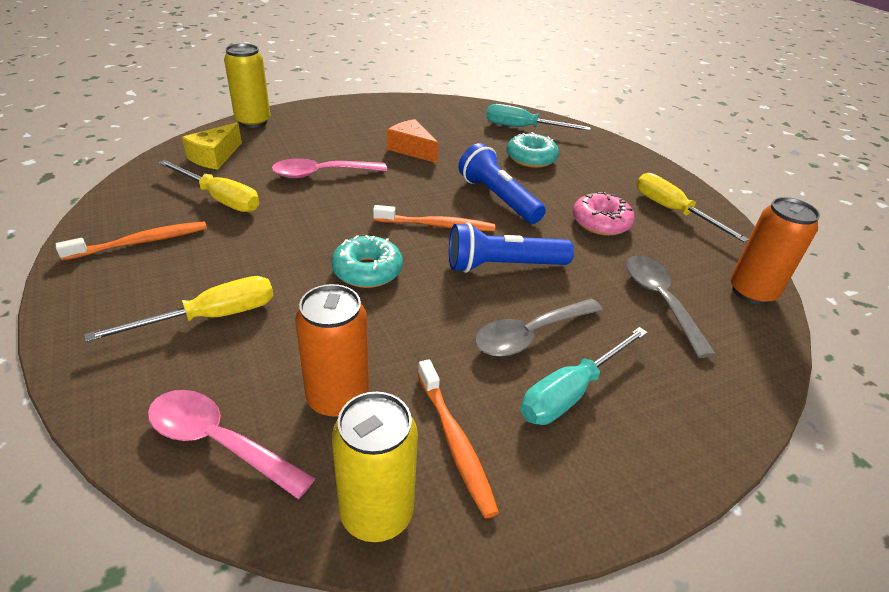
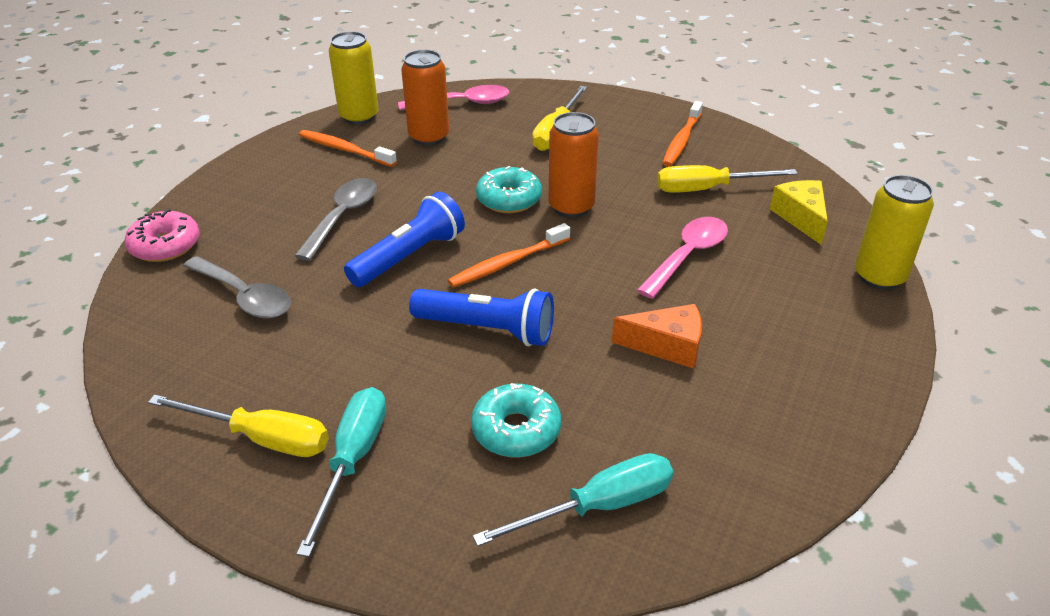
camera: 145 degrees right, 0 degrees up
(571, 392) = (290, 199): turquoise screwdriver -> turquoise screwdriver (353, 461)
(600, 222) = (347, 361): pink donut -> pink donut (165, 245)
(751, 292) = (145, 355): orange can -> orange can (571, 207)

